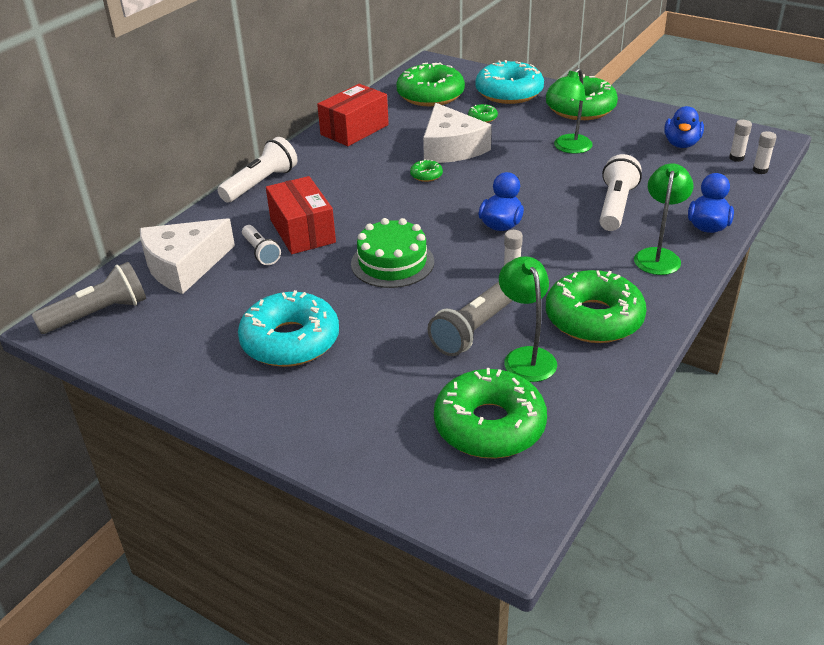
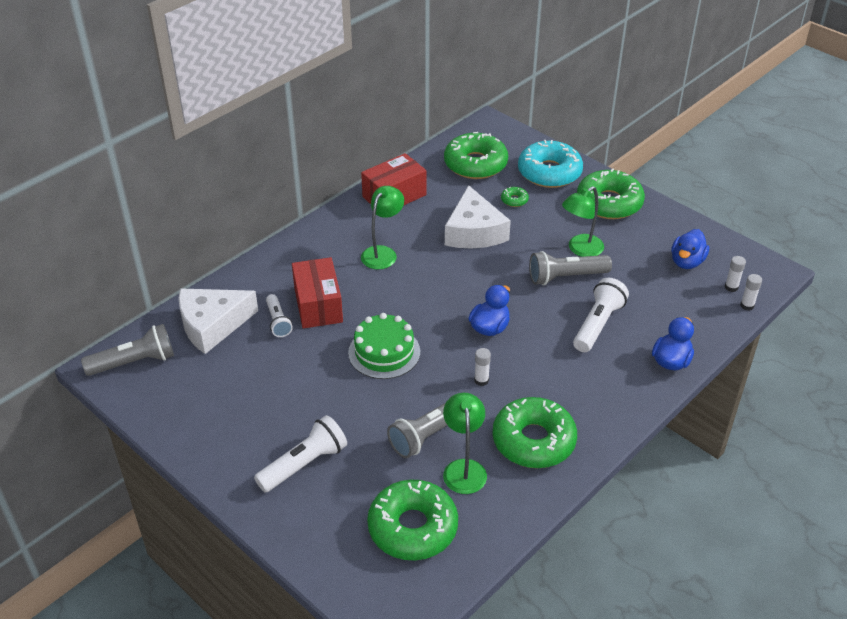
camera: 10 degrees right, 5 degrees up
(260, 183) = (296, 245): white flashlight -> white flashlight (304, 464)
(290, 341) = (279, 417): turquoise donut -> none
(426, 175) = (442, 260): green donut -> none
(563, 172) = (565, 277): none -> grey flashlight
(658, 256) = (614, 385): green lamp -> green lamp (383, 253)

